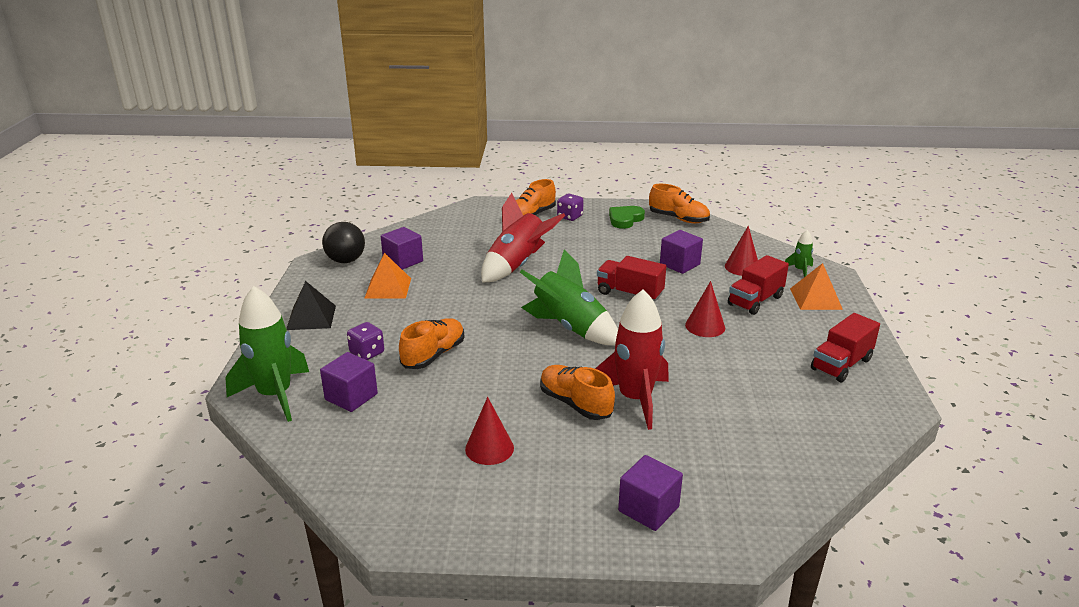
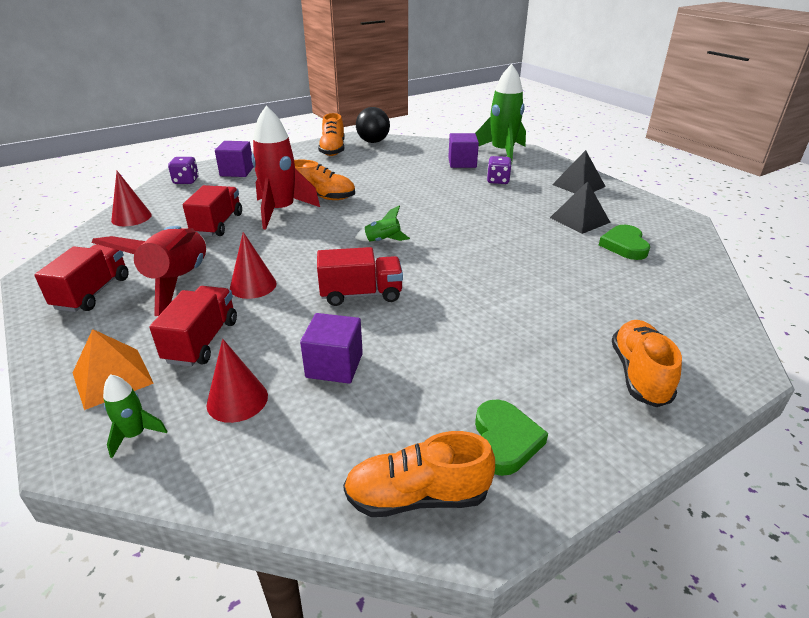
camera: 145 degrees right, 5 degrees up
(346, 261) = (666, 228): black ball -> black ball (373, 142)
(388, 288) = (579, 220): orange pyramid -> black pyramid
(403, 261) = (624, 246): purple cube -> green heart
(433, 355) = (454, 192): orange shoe -> orange shoe (333, 150)
(489, 448) = (350, 167): red cone -> red cone (131, 217)
(517, 265) = (519, 283): red rocket -> red rocket (177, 281)
(569, 327) = (383, 241): green rocket -> green rocket, size x0.45
(570, 217) = (590, 402): purple dice -> purple dice (186, 181)
(712, 405) = (217, 224): none -> red truck

